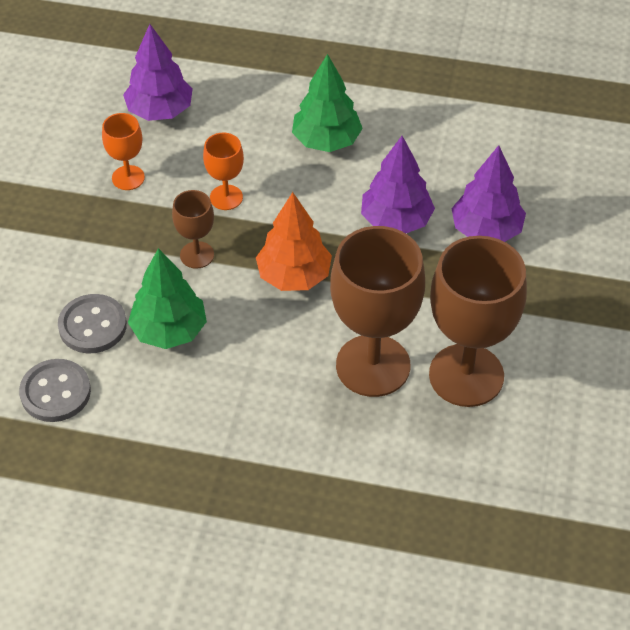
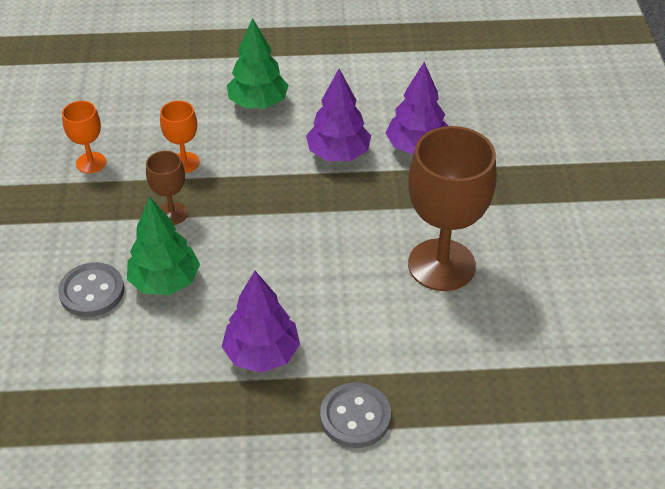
camera: 15 degrees left, 5 degrees down
(55, 392) = (72, 357): grey button -> grey button (355, 417)
(160, 111) = (105, 105): purple tree -> purple tree (262, 353)
(294, 276) = (264, 214): orange tree -> none
(373, 365) = (358, 273): brown goblet -> none

